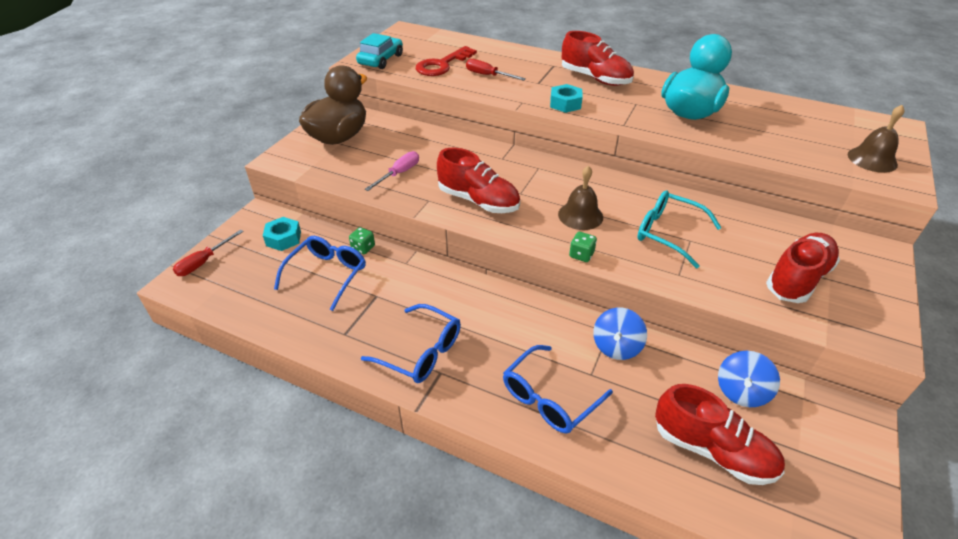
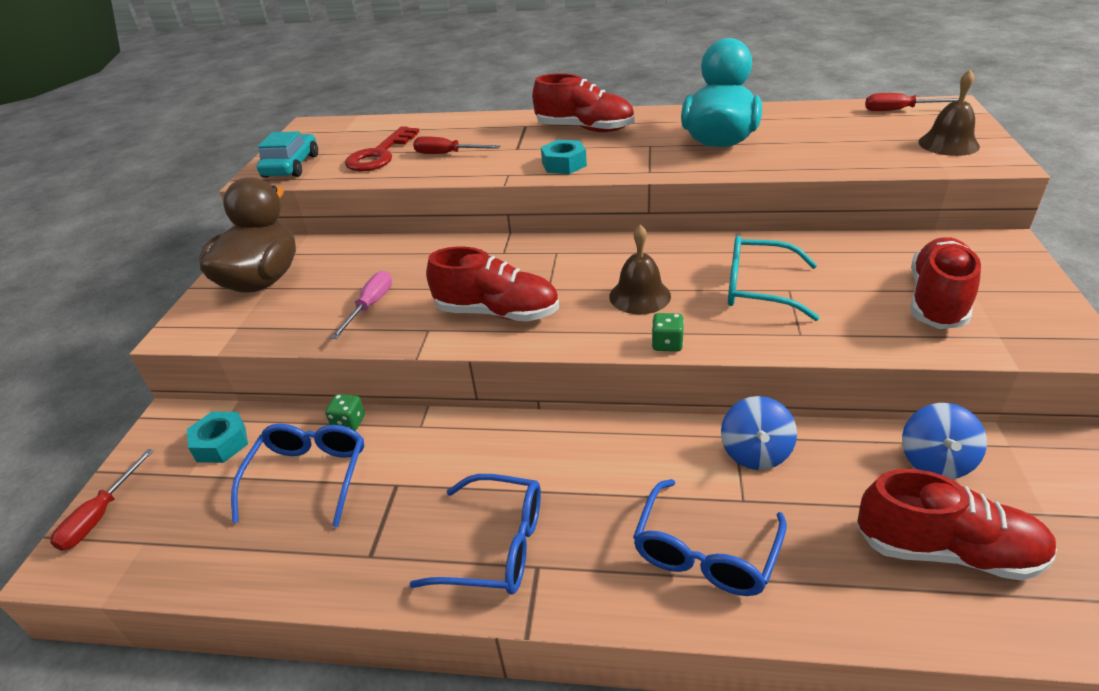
camera: 15 degrees left, 5 degrees down
(851, 120) = (899, 110): none -> red screwdriver

